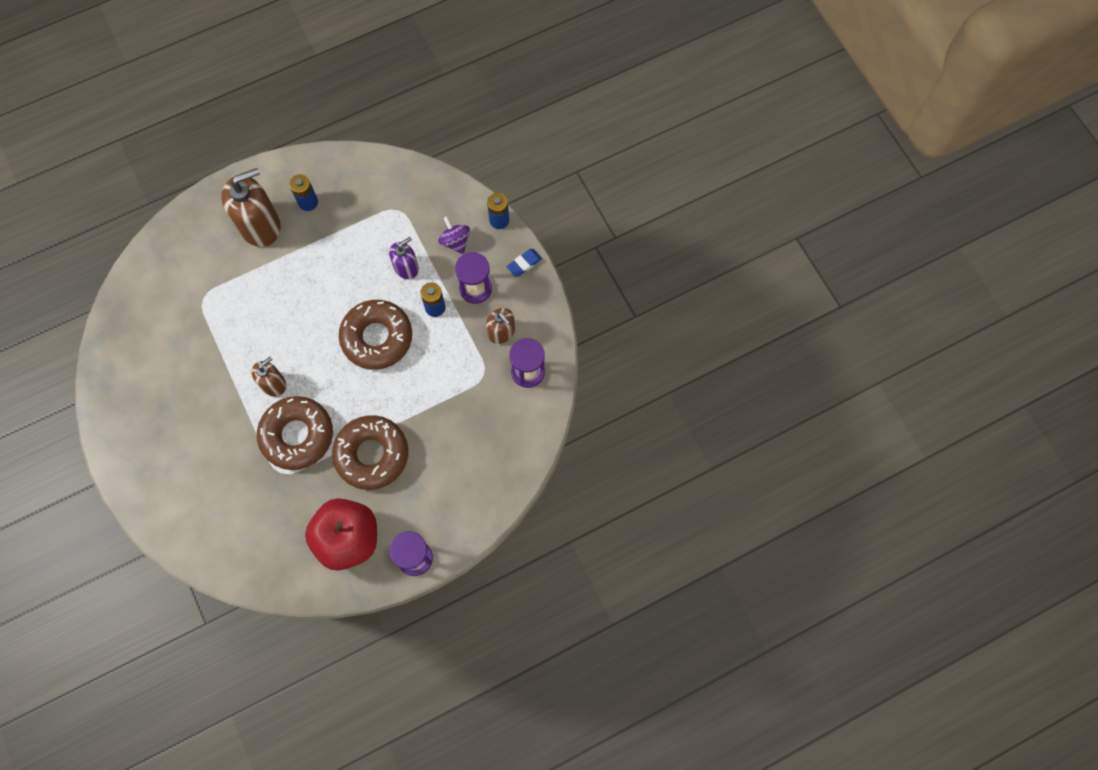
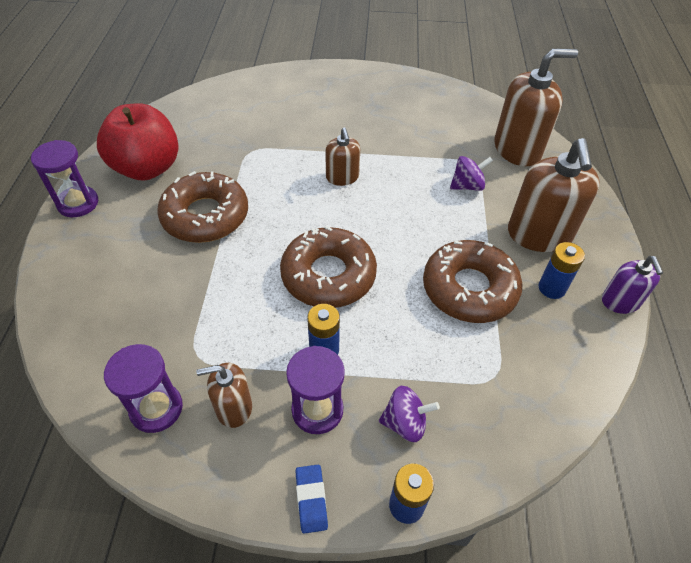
camera: 120 degrees right, 20 degrees down
(165, 273) = (517, 149): none -> brown soap dispenser
(233, 291) = (467, 186): none -> purple spinning top
(297, 435) = (276, 173): brown donut -> brown donut (469, 289)
(406, 267) = (401, 345): purple soap dispenser -> purple soap dispenser (620, 302)

